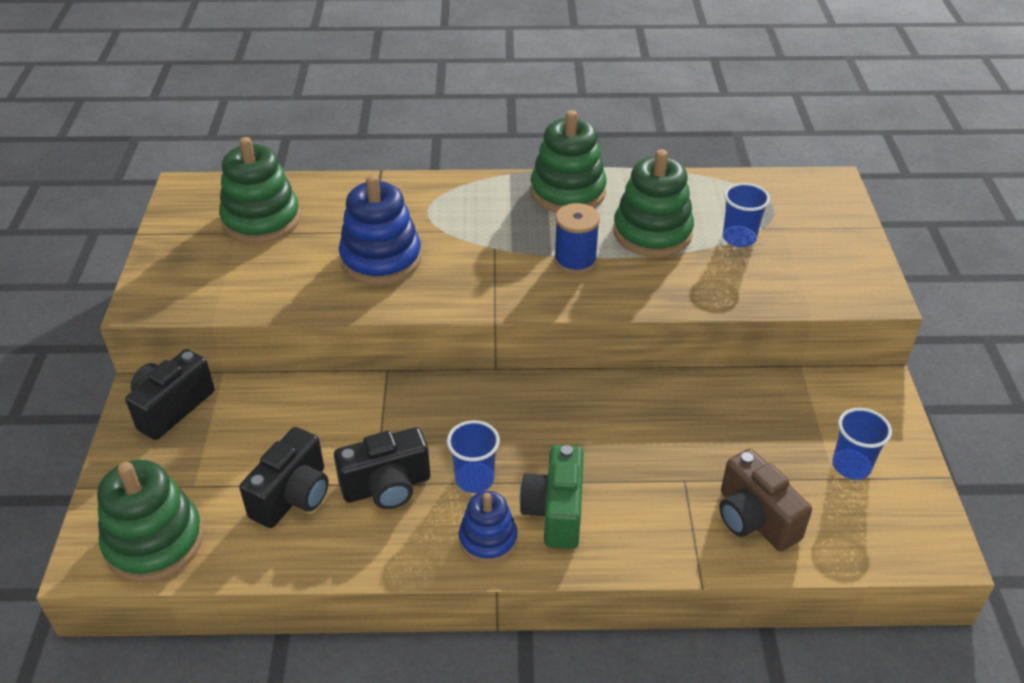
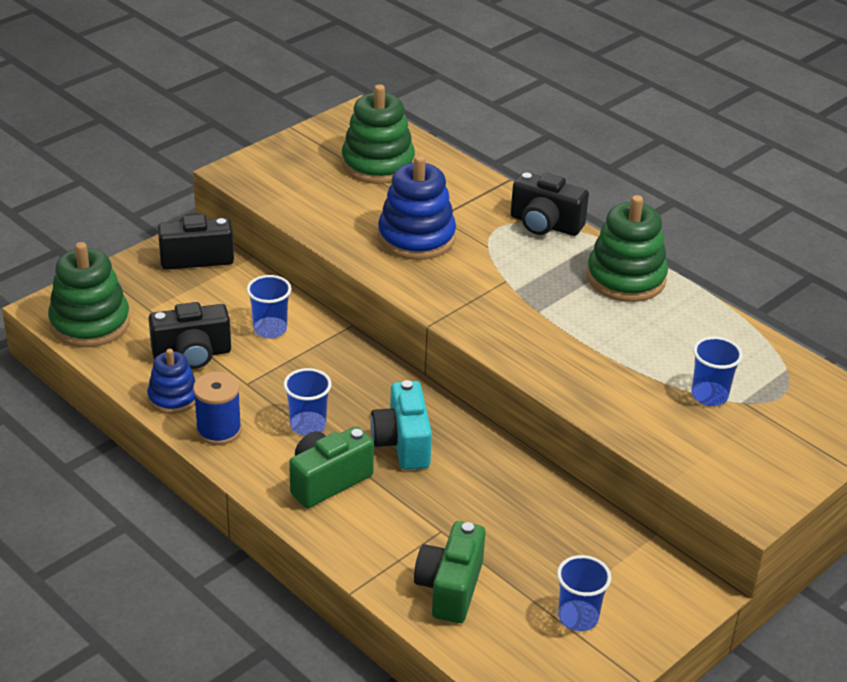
camera: 45 degrees right, 5 degrees down
(327, 423) = (270, 329): none -> blue cup
(387, 487) = (250, 390): black camera -> black camera (545, 224)
(488, 539) = (264, 463): blue stacking toy -> blue stacking toy (173, 398)
(561, 435) = (402, 443): none -> turquoise camera
(575, 260) = (550, 326): blue spool -> blue spool (219, 430)
(652, 233) = (643, 347): green stacking toy -> none
(754, 519) = (450, 588): brown camera -> green camera

